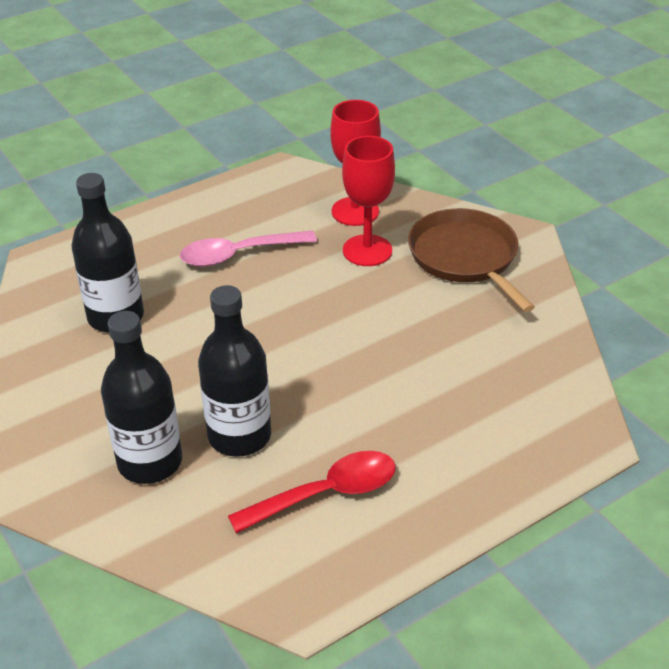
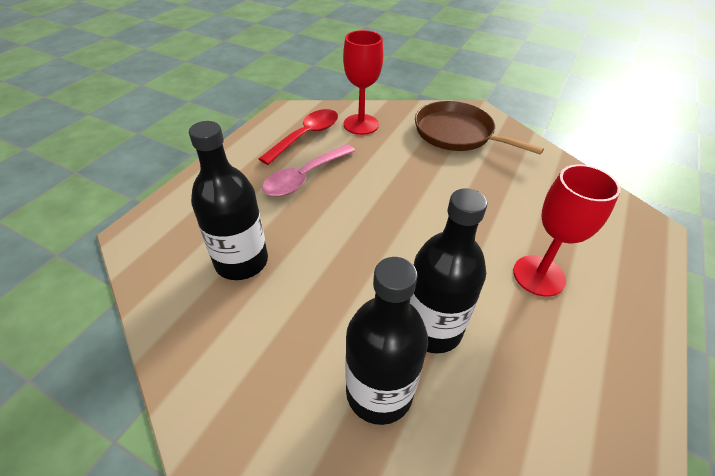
camera: 30 degrees left, 5 degrees up
(326, 493) = (543, 350): red spoon -> red spoon (306, 136)
(367, 250) = (392, 147): red goblet -> red goblet (539, 275)

